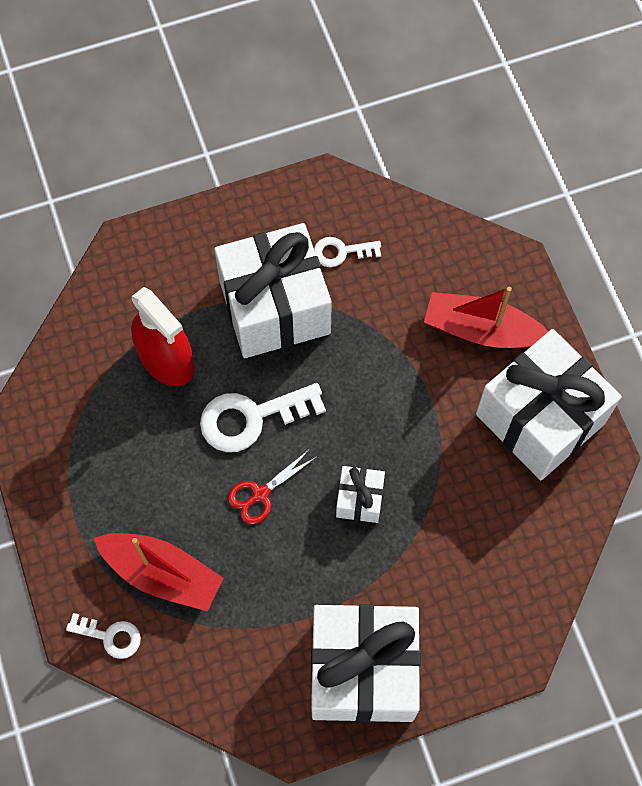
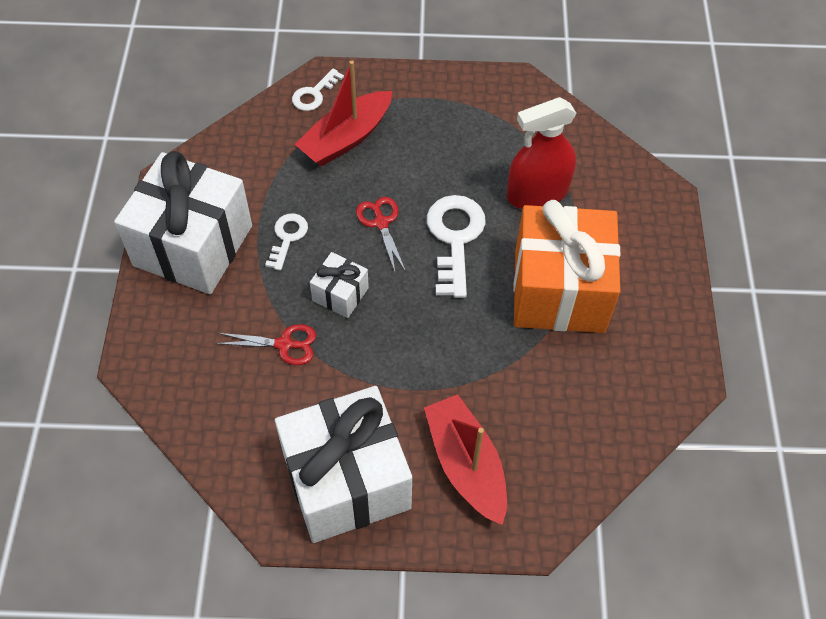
camera: 110 degrees right, 10 degrees down
(275, 307) = (559, 290): white gift -> orange gift
(341, 252) = (601, 367): white key -> white key (287, 237)
(435, 528) = (284, 344): none -> red scissors
(481, 330) = (466, 464): red boat -> red boat turned 60 degrees counterclockwise

